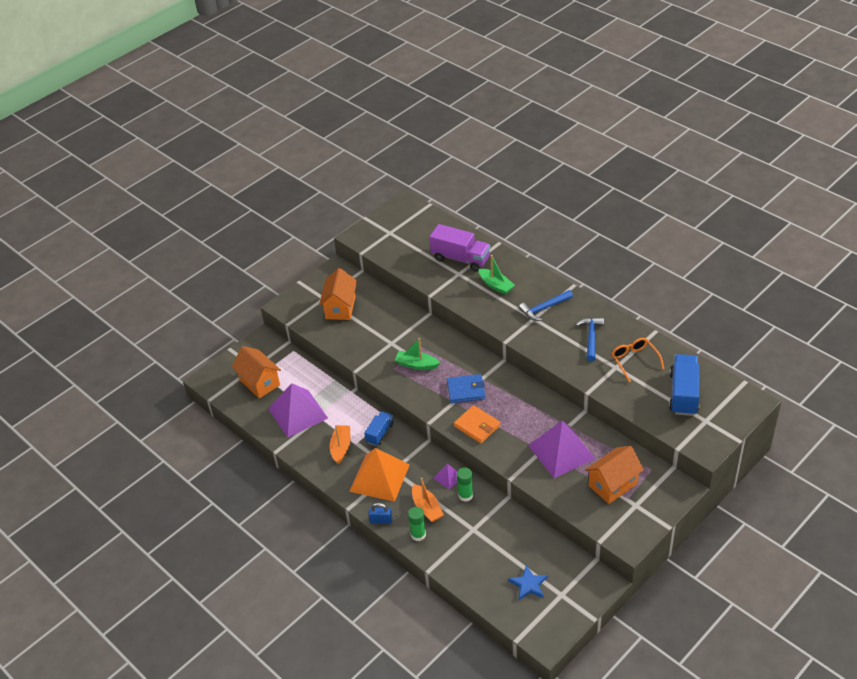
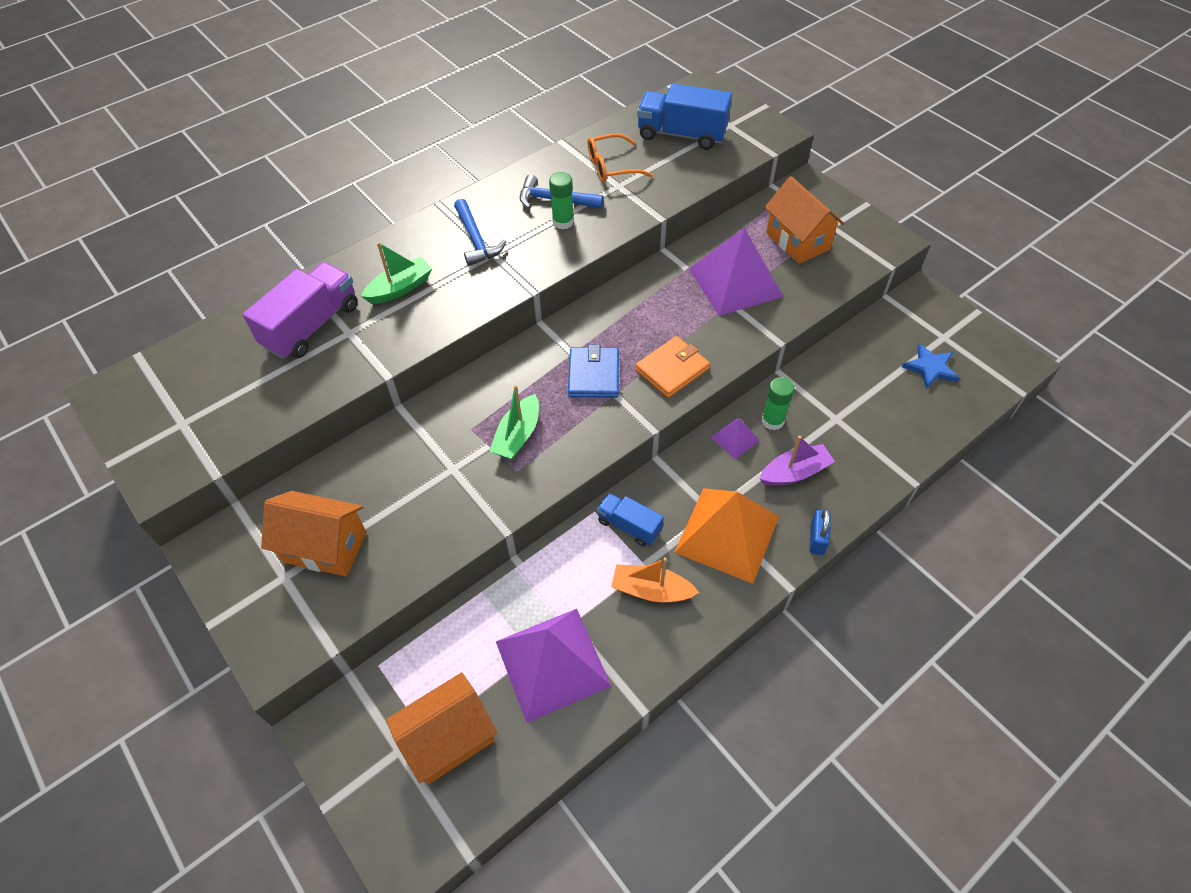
camera: 85 degrees left, 10 degrees up
(418, 534) = (846, 489): green glue stick -> green glue stick (563, 222)
(427, 508) = (794, 472): orange boat -> purple boat

